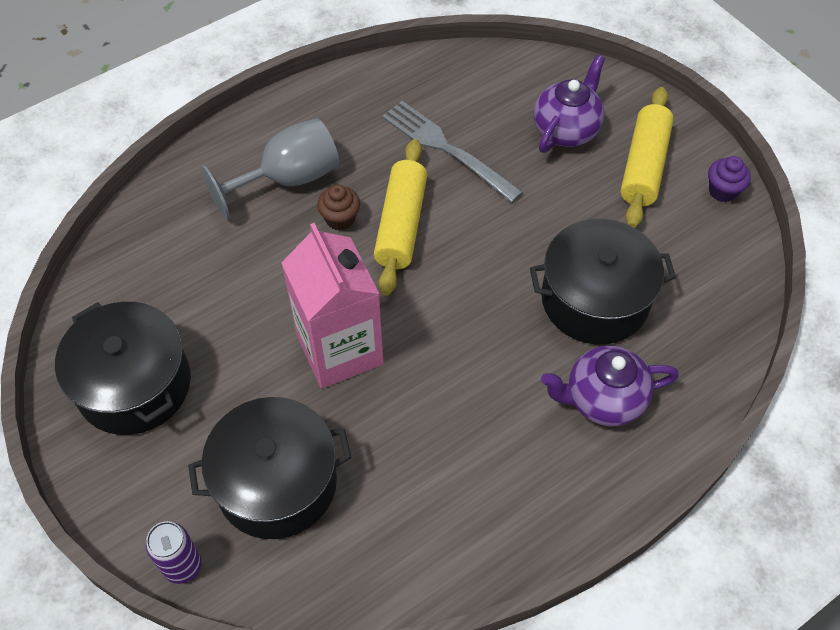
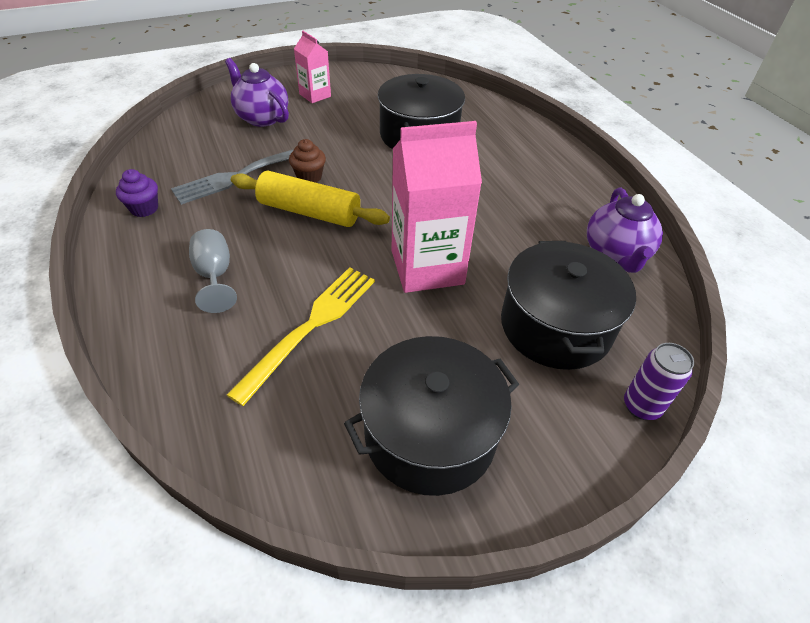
camera: 80 degrees left, 10 degrees down
(241, 270) = (312, 325): none -> yellow fork
(288, 179) = (215, 276): grey goblet -> grey goblet, size x0.63
(340, 219) = (284, 247): brown cupcake -> brown cupcake (309, 177)
(603, 399) = (499, 148): purple teapot -> purple teapot (616, 254)
(644, 166) = (315, 95): yellow rolling pin -> pink carton
(723, 191) = (352, 74): purple cupcake -> purple cupcake (144, 208)

